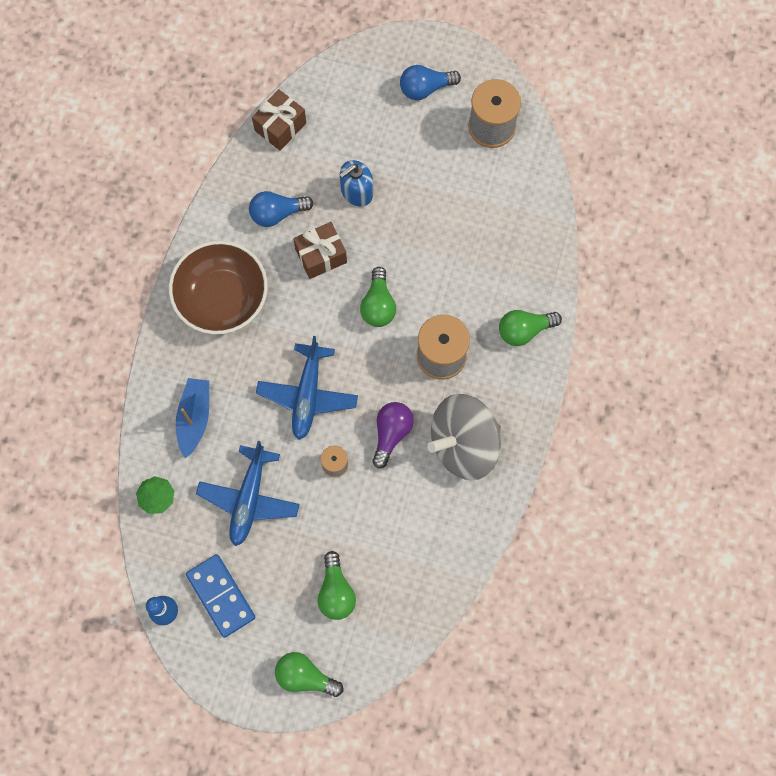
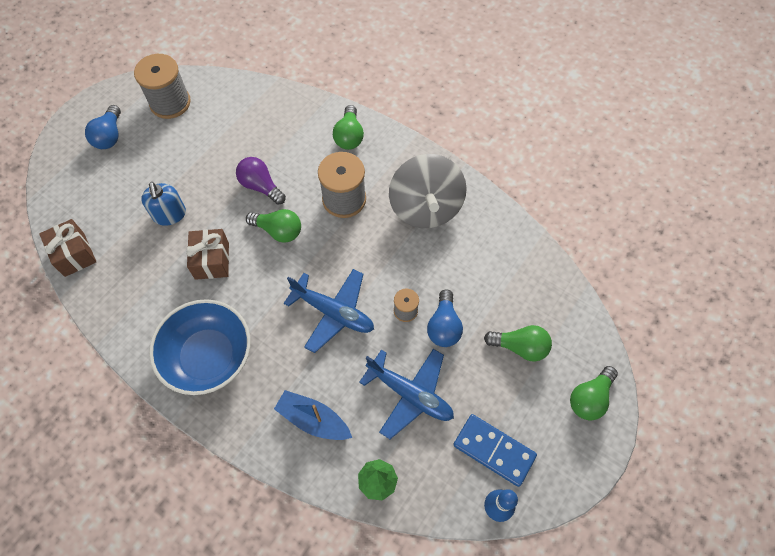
camera: 70 degrees left, 10 degrees down
(221, 596) = (494, 450): blue domino -> blue domino turned 45 degrees clockwise
(222, 298) = (208, 356): brown bowl -> blue bowl
(277, 213) = (153, 283): blue light bulb -> blue light bulb (444, 326)
(391, 433) = (395, 258): purple light bulb -> purple light bulb (261, 186)

